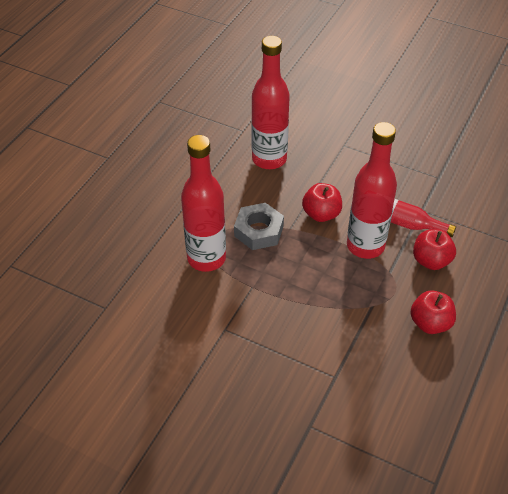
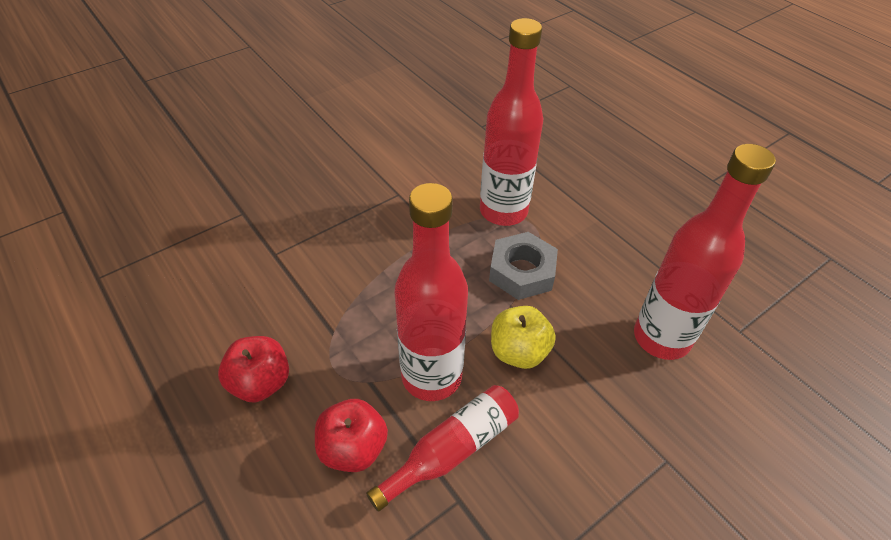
camera: 115 degrees right, 0 degrees up
(321, 214) = (519, 352): red apple -> yellow apple

